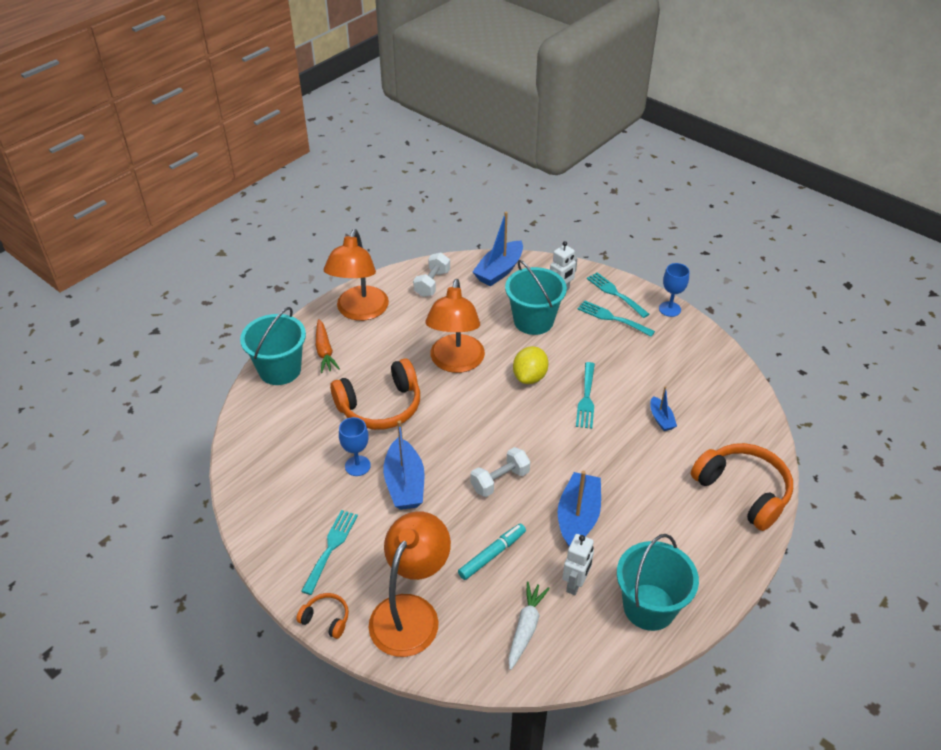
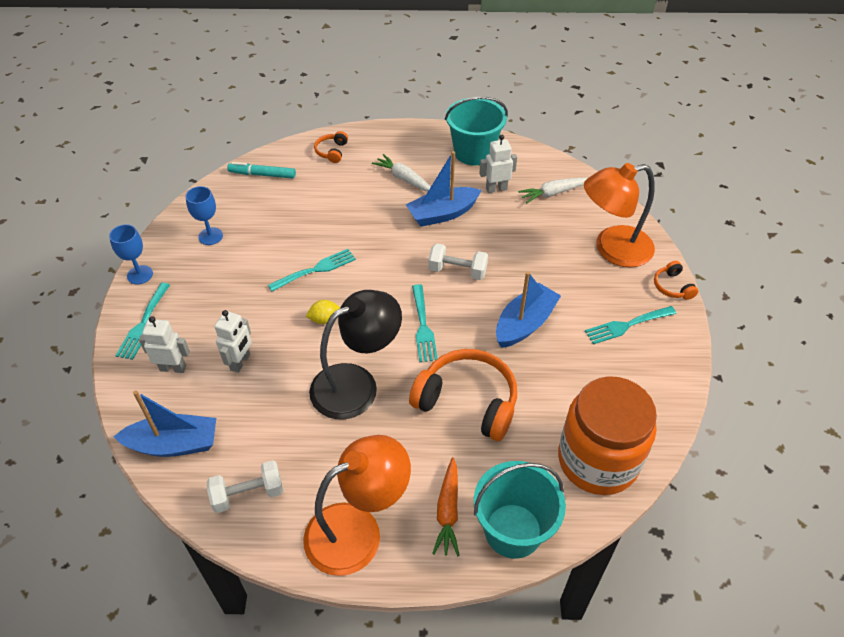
camera: 130 degrees left, 5 degrees up
(265, 439) = (597, 460): none -> orange jar
(324, 351) = (448, 511): orange carrot -> orange carrot turned 150 degrees clockwise
(357, 466) = (544, 367): blue goblet -> blue goblet (210, 236)
(455, 363) = (356, 384): orange lamp -> black lamp
(492, 554) = (523, 237): turquoise marker -> turquoise marker (262, 175)
(530, 377) = (324, 319): yellow lemon -> yellow lemon, size x0.62
(533, 321) = (240, 362): turquoise bucket -> white robot
(612, 318) = (187, 307): turquoise fork -> turquoise fork (423, 326)
(654, 520) = (404, 178): none -> white carrot
(661, 419) = (298, 217): blue boat -> none
(743, 491) = (332, 151): orange headphones -> orange headphones, size x0.47

